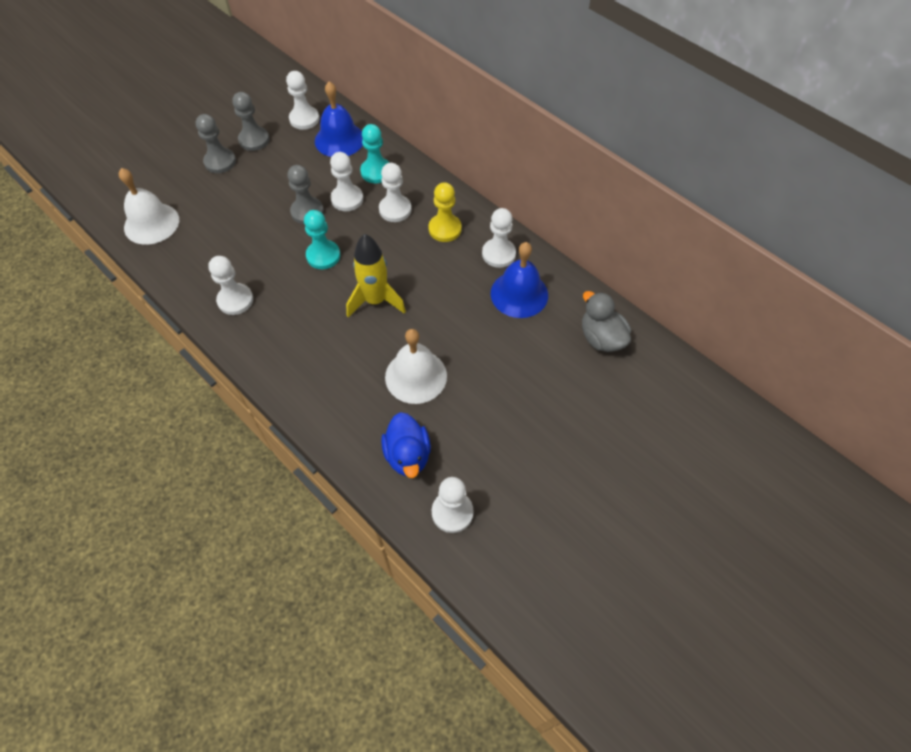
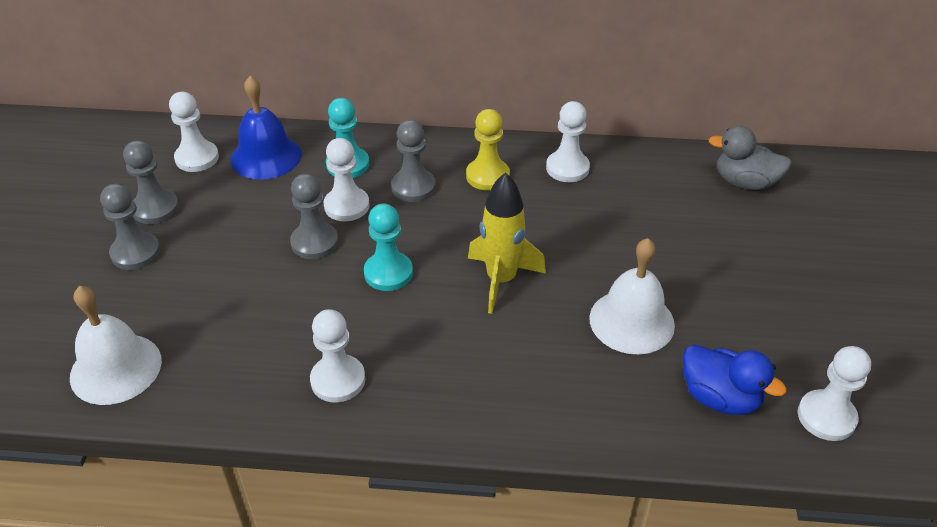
camera: 40 degrees left, 15 degrees down
(395, 209) = (413, 187): white pawn -> grey pawn
(519, 294) = (630, 190): blue bell -> none

